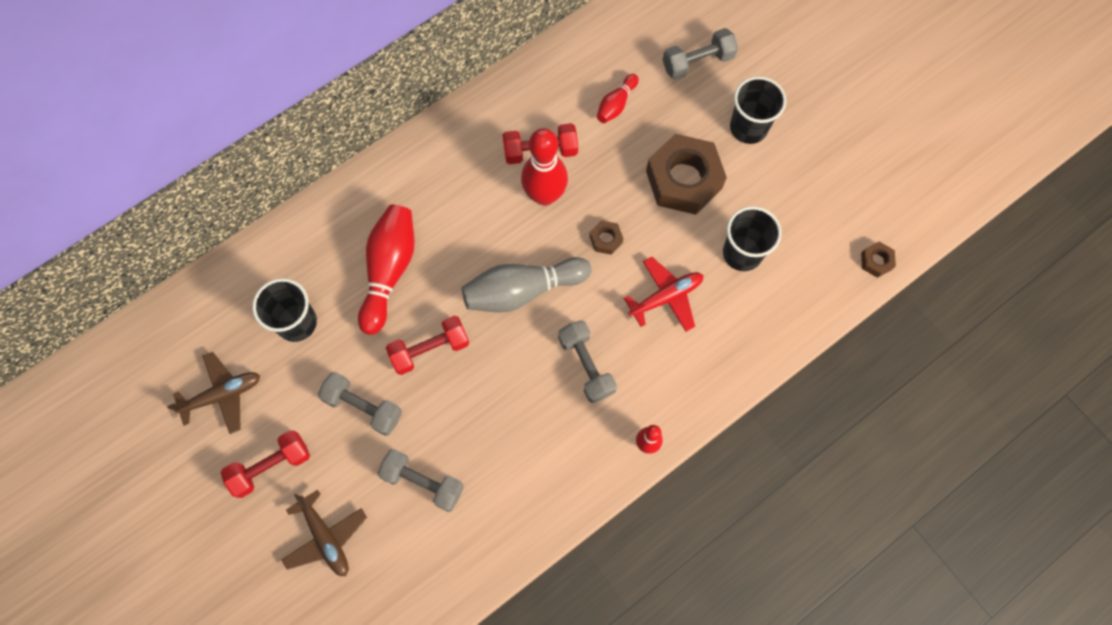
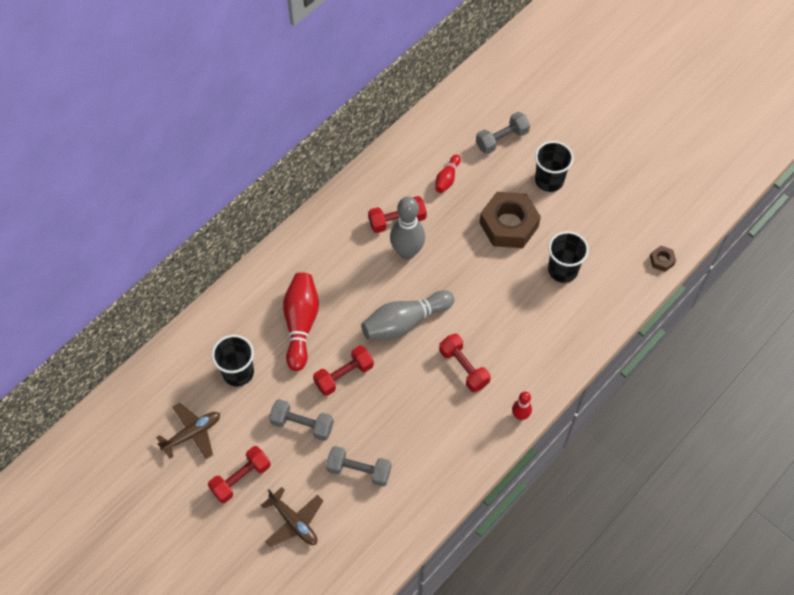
camera: 10 degrees left, 10 degrees down
(545, 195) = (407, 252): red bowling pin -> grey bowling pin
(586, 365) = (464, 367): grey dumbbell -> red dumbbell
(606, 239) = (459, 276): brown nut -> none
(666, 297) = (513, 310): red plane -> none

